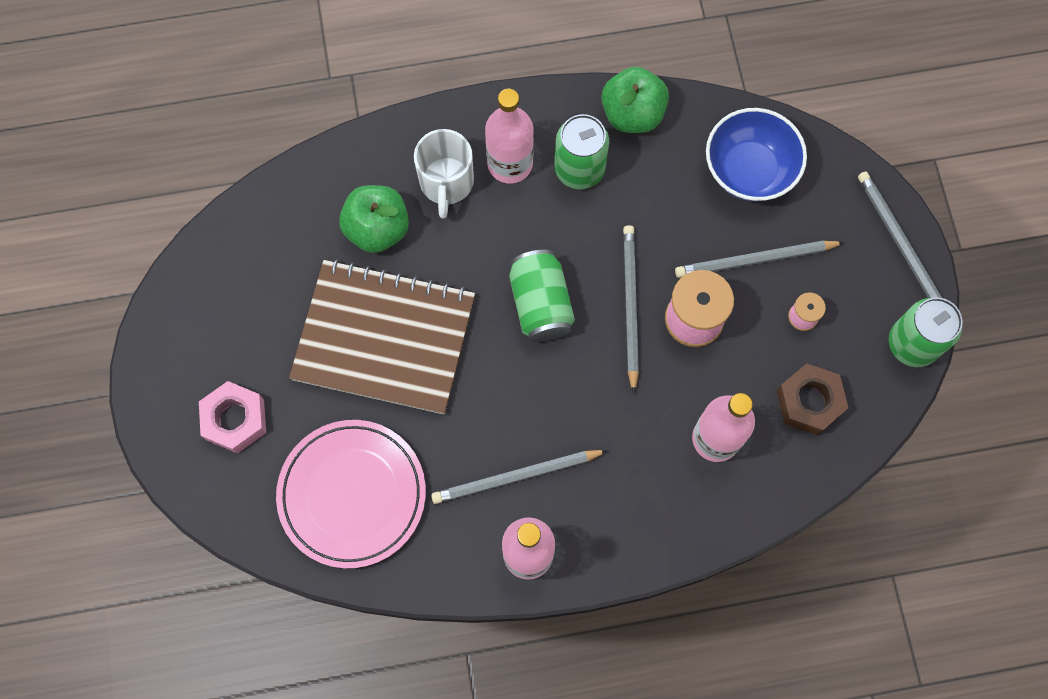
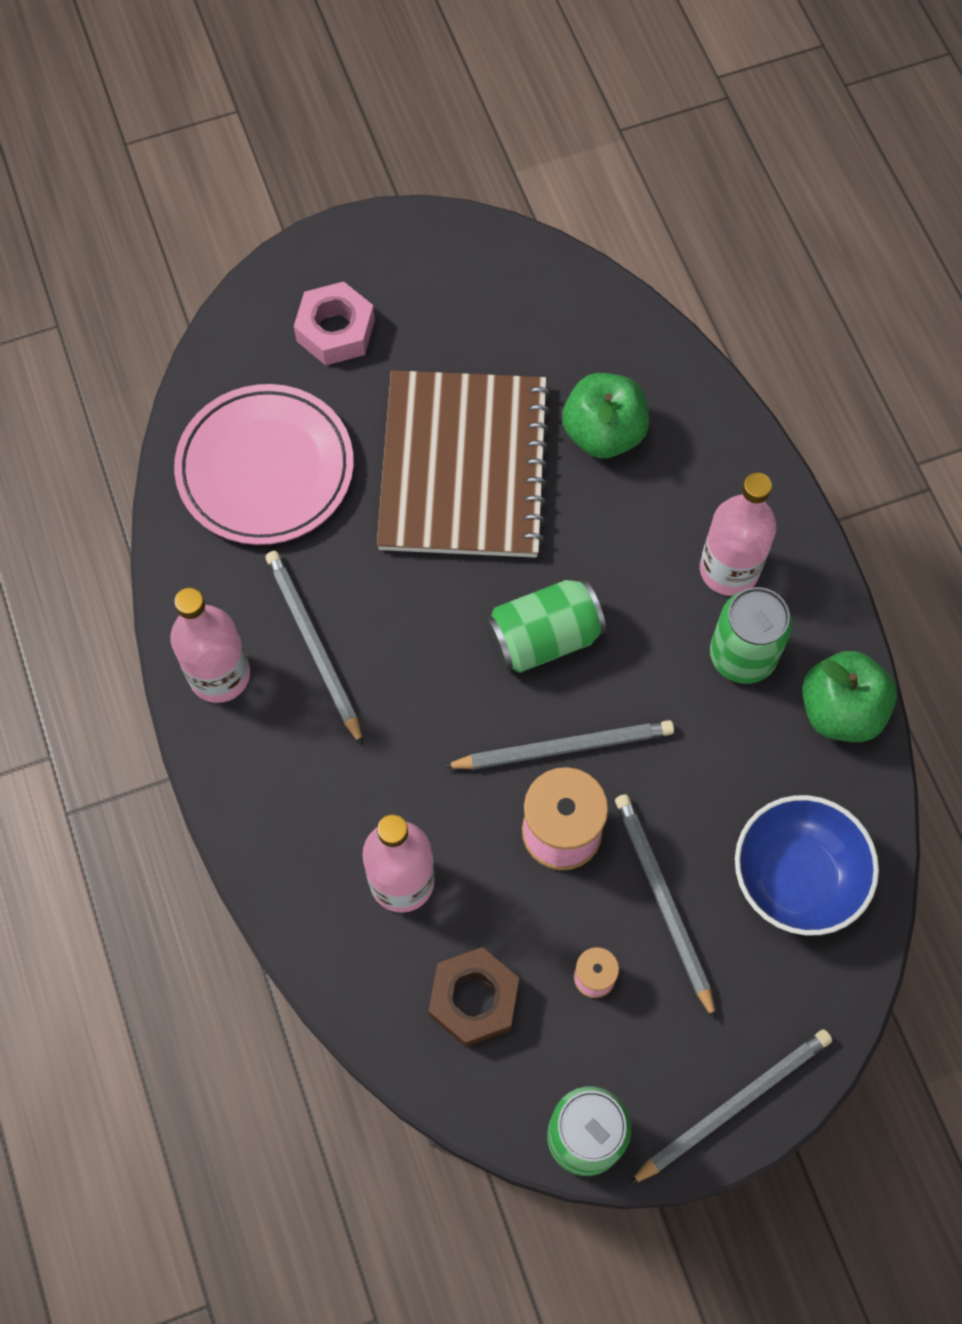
camera: 80 degrees right, 5 degrees down
(446, 183) = (684, 499): white mug -> none

